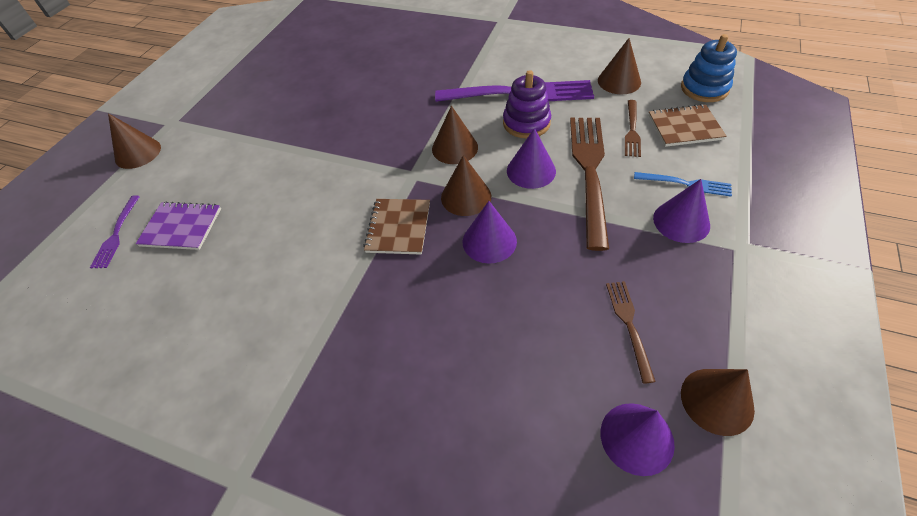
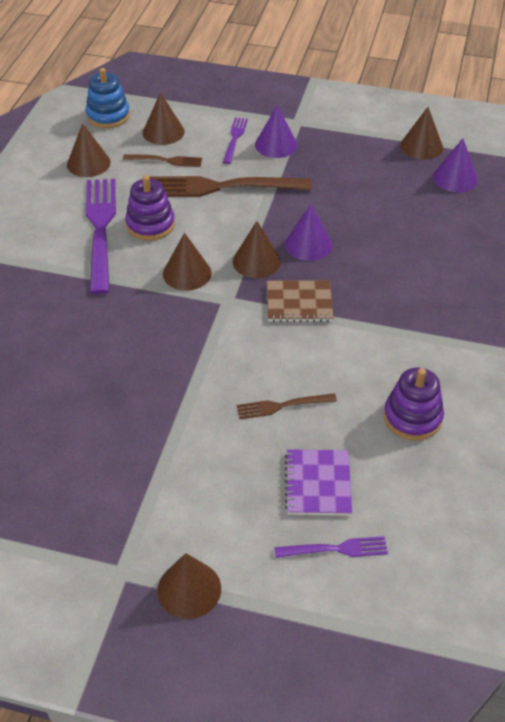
camera: 100 degrees left, 5 degrees down
(216, 308) = (412, 417): none -> purple stacking toy
(531, 171) = (220, 221): purple cone -> none
(628, 324) = (375, 176): brown fork -> brown fork (282, 406)
(684, 127) = (163, 132): brown notebook -> brown cone
(686, 184) = (235, 138): blue fork -> purple fork

